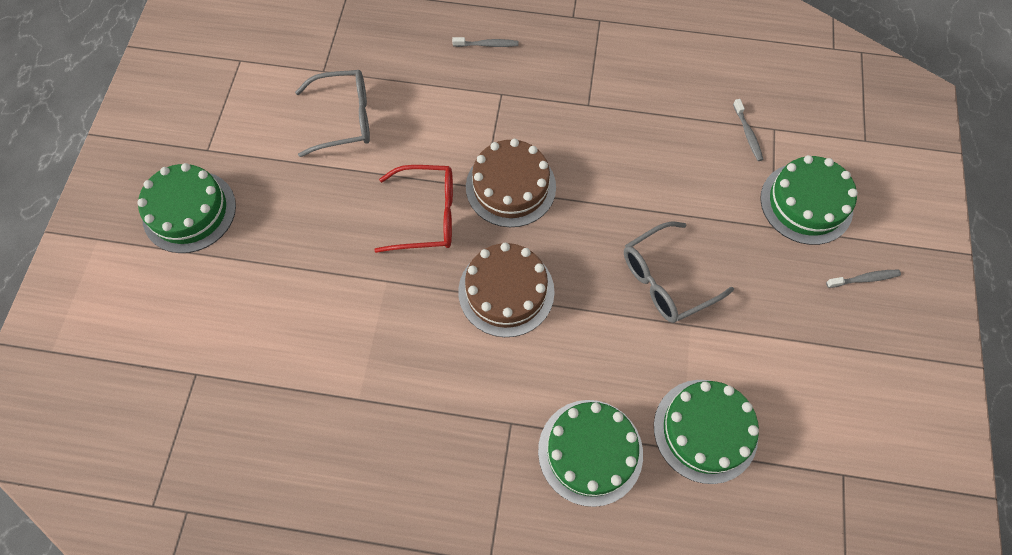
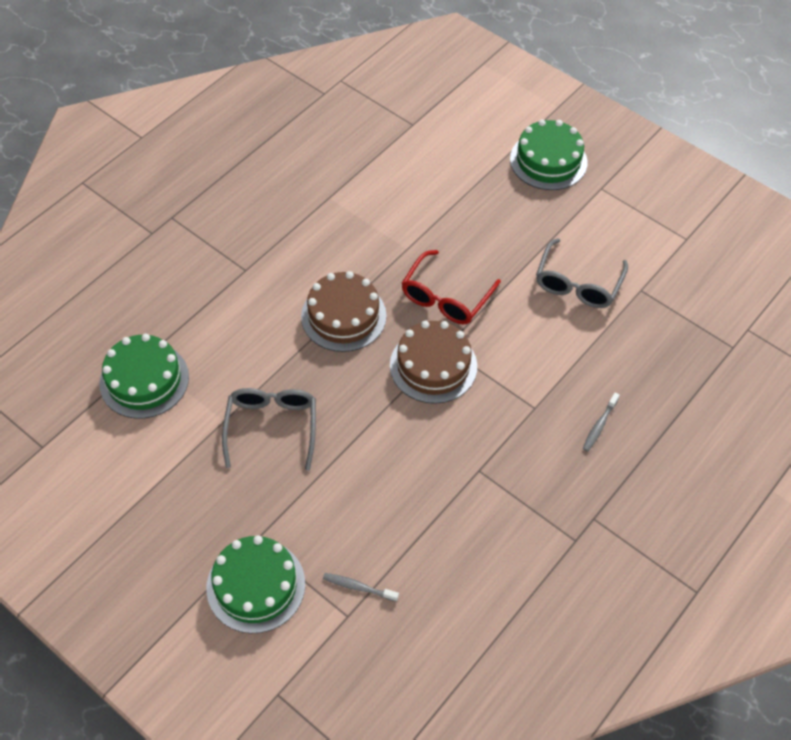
camera: 120 degrees right, 10 degrees down
(590, 452) = (189, 304): green cake -> none
(864, 279) = (156, 579): grey toothbrush -> none

